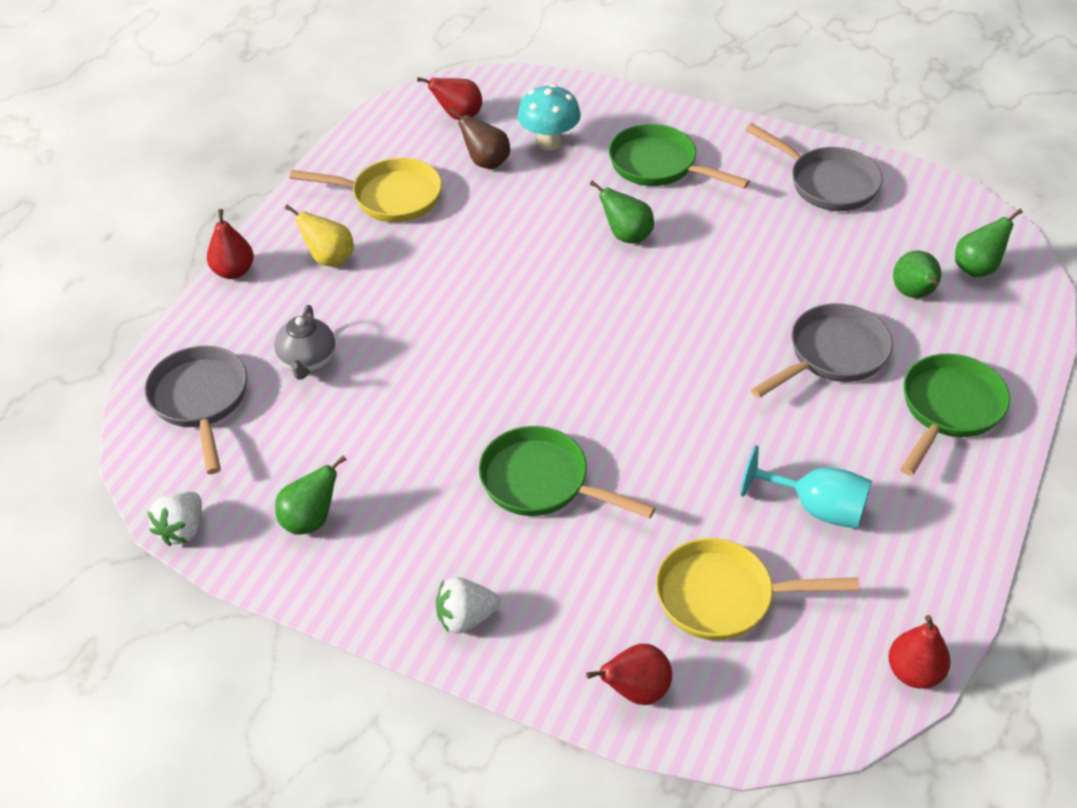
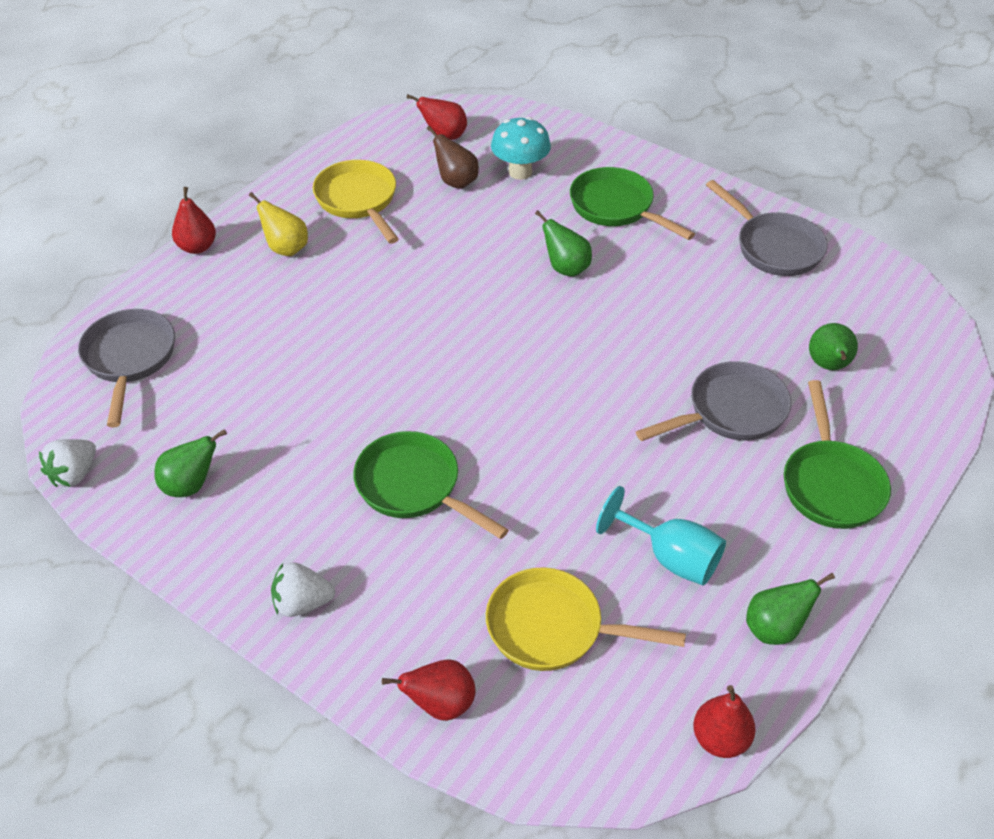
camera: 10 degrees right, 0 degrees up
(308, 362) = (236, 339): grey teapot -> none
(390, 197) = (358, 201): yellow pan -> yellow pan turned 135 degrees counterclockwise
(948, 409) = (831, 484): green pan -> green pan turned 135 degrees clockwise
(977, 268) = (899, 350): green pear -> green pear (775, 628)

